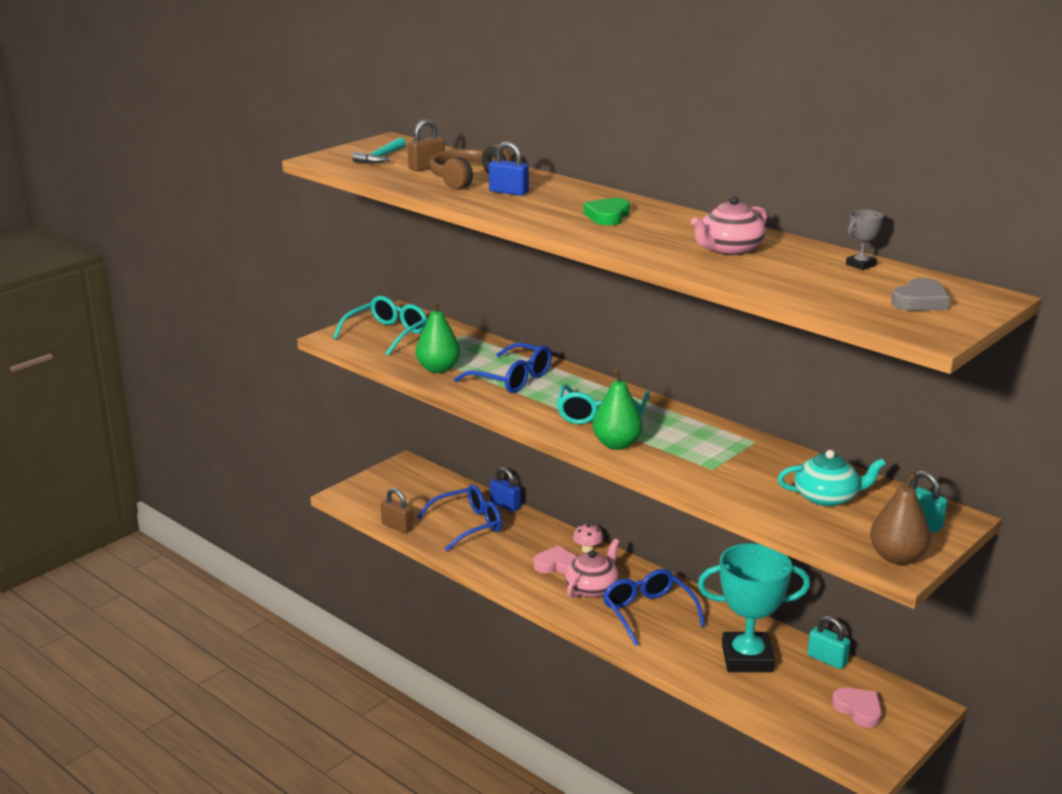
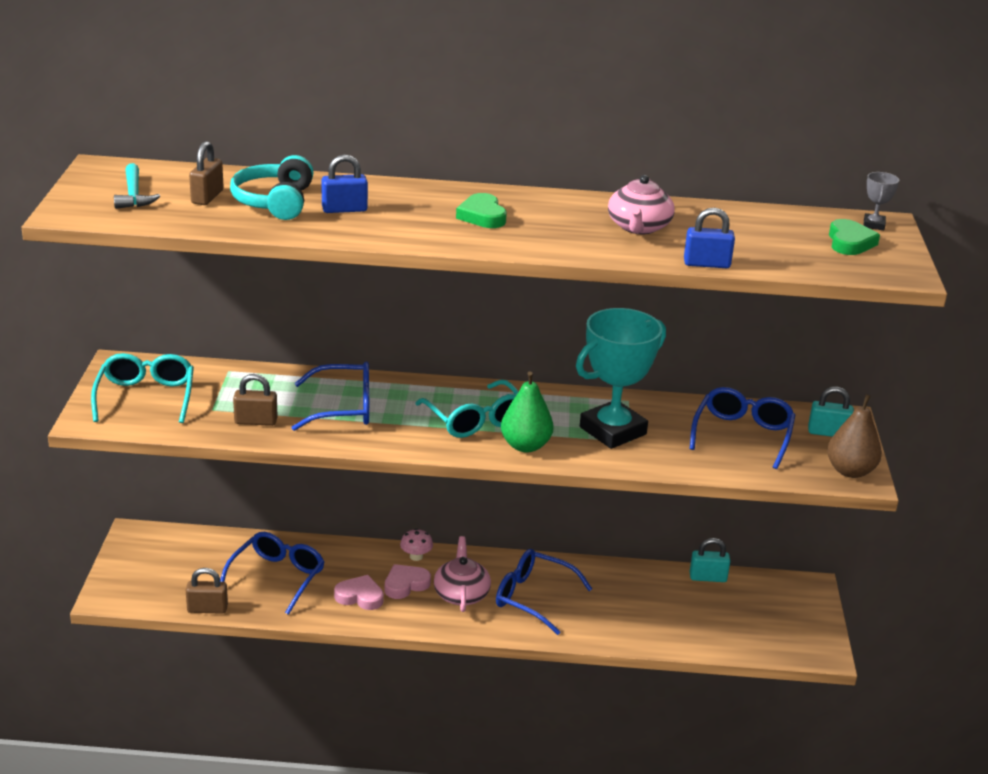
camera: 40 degrees left, 5 degrees up
(438, 369) = (256, 421): green pear -> brown padlock
(467, 179) = (274, 202): brown headphones -> turquoise headphones
(505, 505) = (289, 541): blue padlock -> blue padlock (706, 264)
(747, 658) = (651, 604): turquoise trophy -> turquoise trophy (612, 431)
(827, 497) = (742, 435): turquoise teapot -> blue glasses
(858, 710) = (771, 612): pink heart -> pink heart (360, 596)
(860, 265) = (756, 216): grey trophy -> grey trophy (873, 225)
(920, 301) = (849, 242): grey heart -> green heart

